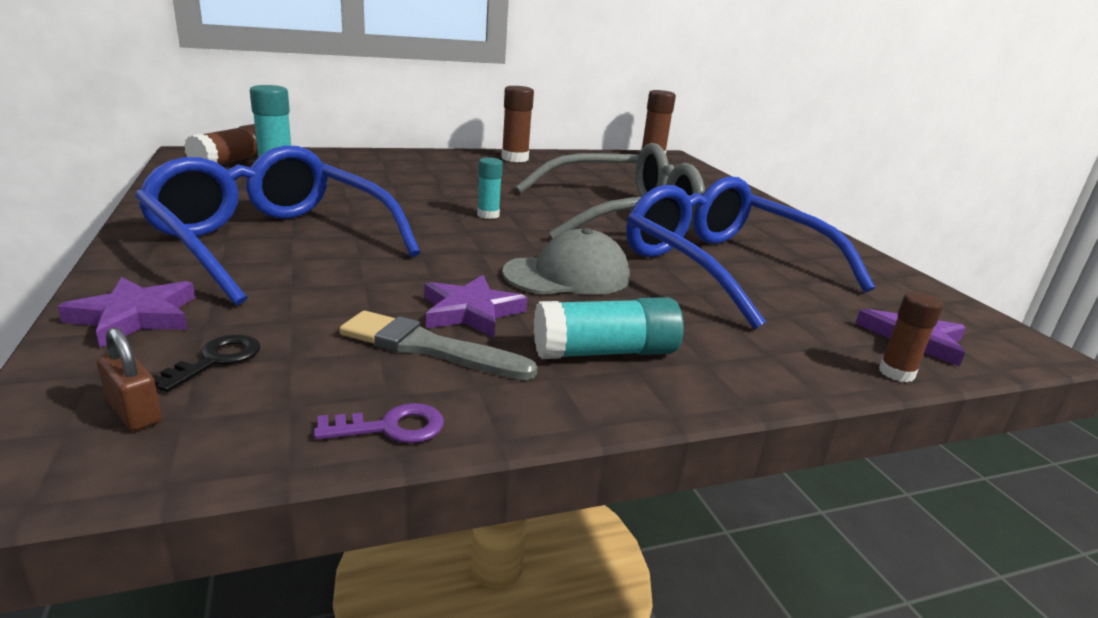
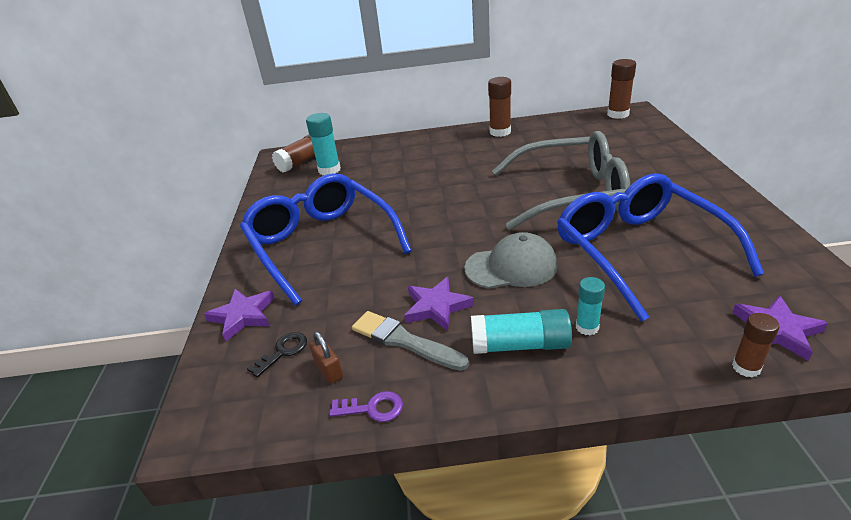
camera: 20 degrees right, 10 degrees up
(134, 412) = (241, 391): brown padlock -> brown padlock (329, 370)
(488, 215) = (466, 203): turquoise glue stick -> turquoise glue stick (587, 327)

